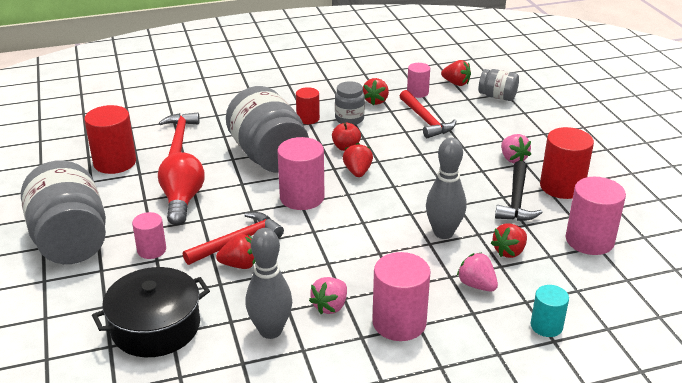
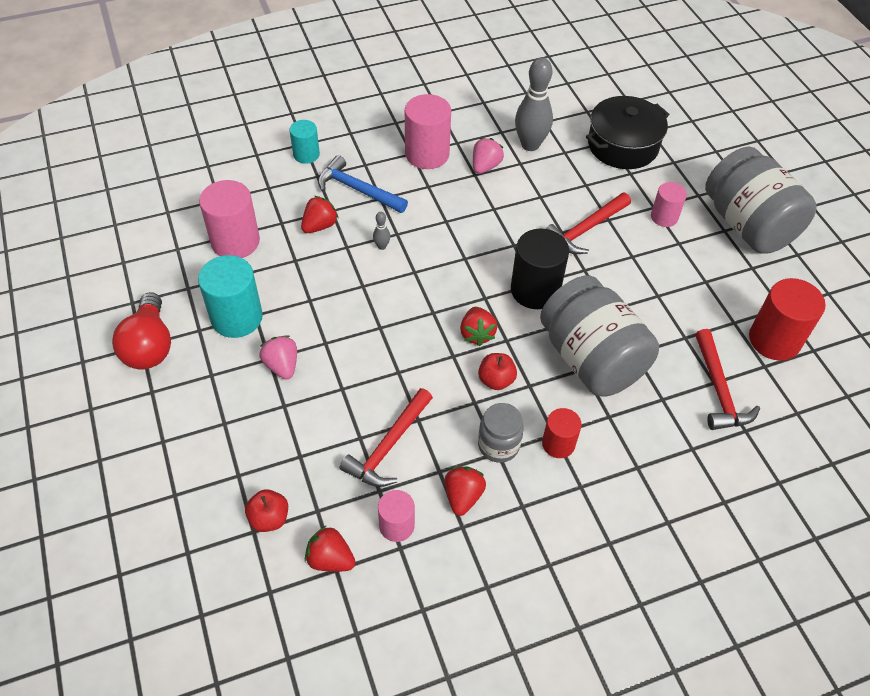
camera: 175 degrees right, 20 degrees up
(182, 200) = (664, 281): red light bulb -> red light bulb (149, 346)
(240, 265) = (575, 203): red strawberry -> none
(302, 197) = (535, 290): pink cylinder -> black cylinder
(425, 120) = (388, 446): red hammer -> red hammer turned 120 degrees counterclockwise
(443, 233) = (382, 246): grey bowling pin -> grey bowling pin, size x0.43
(476, 285) = (357, 189): pink strawberry -> blue hammer
(497, 97) = (269, 518): grey jar -> red apple
(516, 200) = (296, 294): black hammer -> none
(562, 186) = (236, 317): red cylinder -> turquoise cylinder

